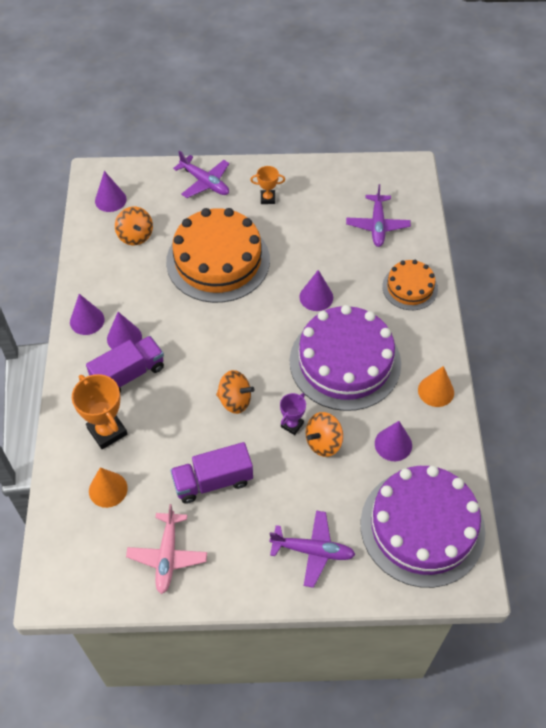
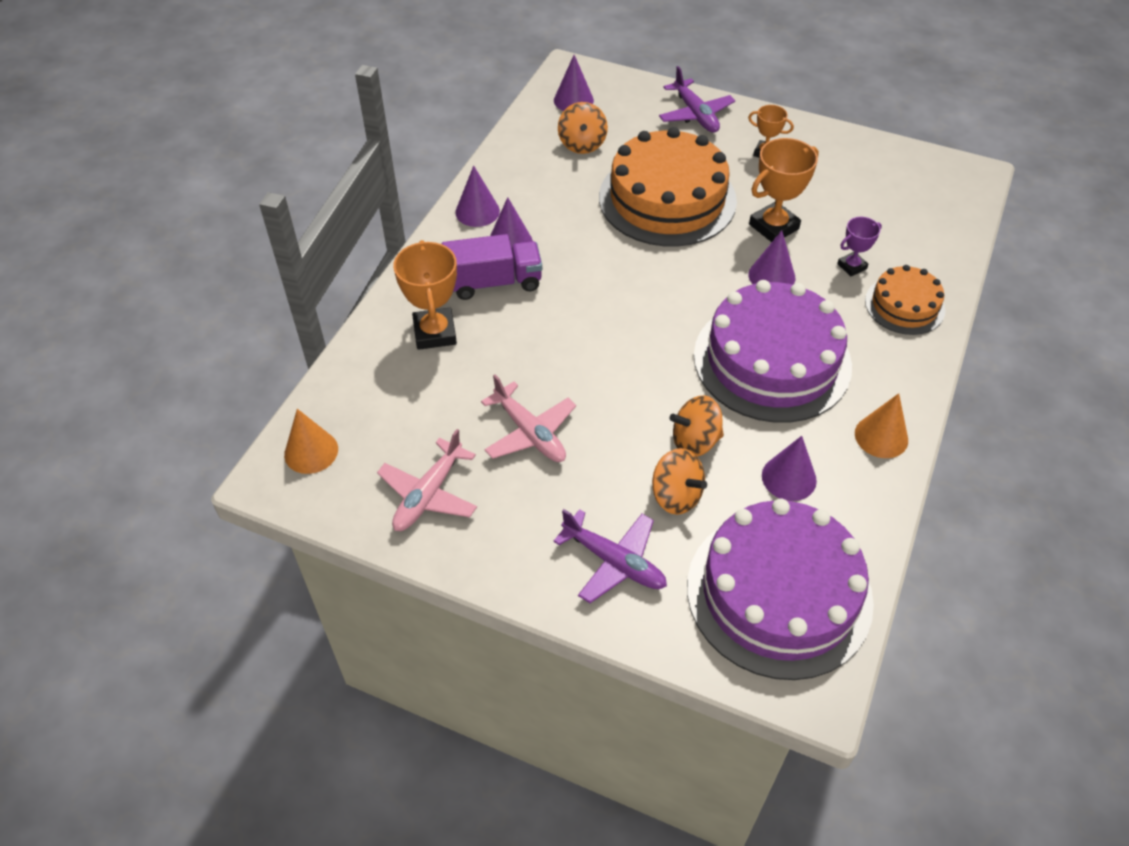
camera: 25 degrees right, 5 degrees down
(108, 489) = (400, 394): orange cone -> orange cone (311, 451)
(213, 481) = (530, 433): purple truck -> pink plane
(235, 400) = (606, 354): orange spinning top -> orange spinning top (676, 496)
(292, 425) = (664, 406): purple trophy -> purple trophy (852, 266)
(300, 257) = (773, 227): none -> orange trophy
(377, 225) = (895, 223): purple plane -> none

